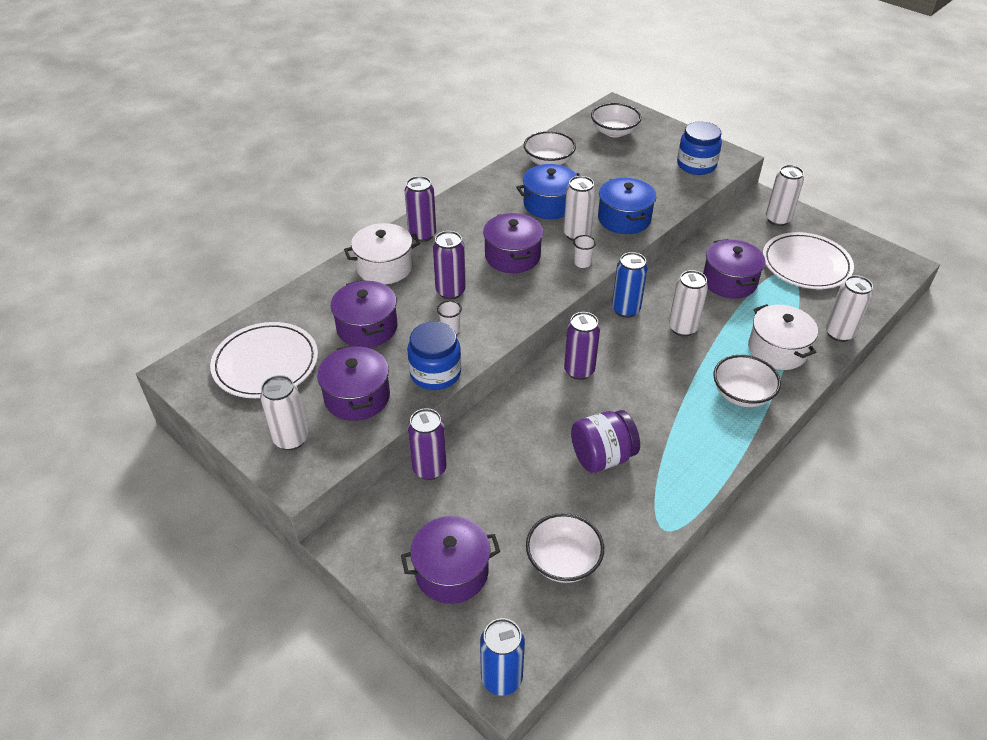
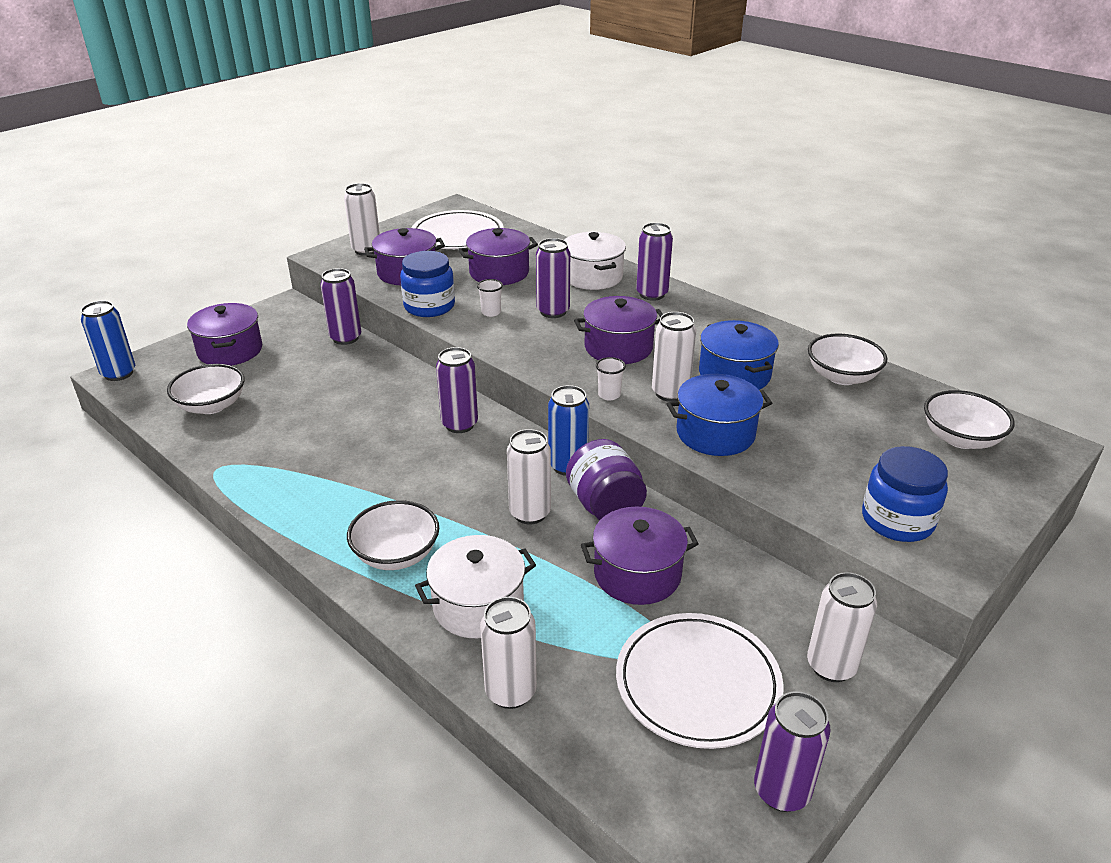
camera: 90 degrees right, 10 degrees down
(602, 457) = (327, 434): purple jar -> purple jar (605, 506)
(860, 244) = (781, 791): none -> purple can

